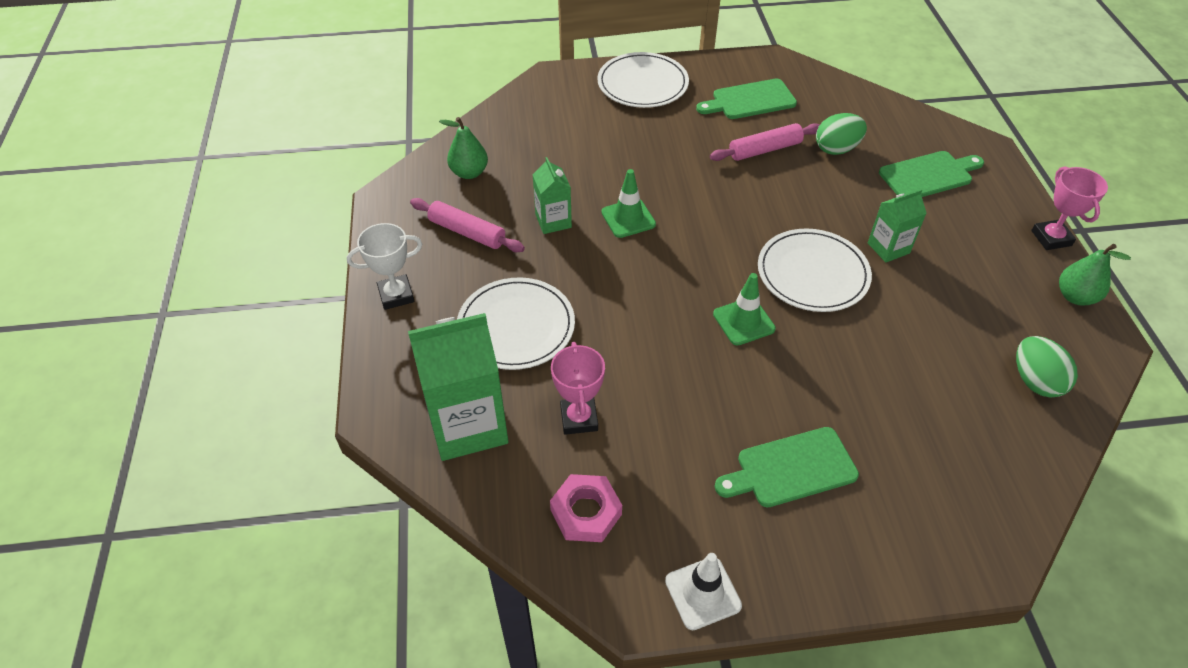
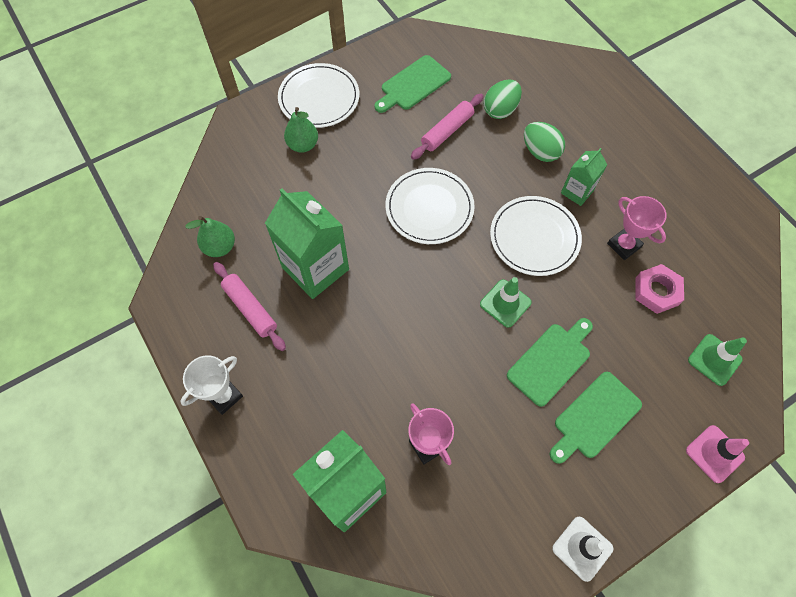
camera: 25 degrees left, 15 degrees up
(467, 232) = (250, 309): pink rolling pin -> pink rolling pin turned 45 degrees clockwise
(516, 326) = (337, 383): white plate -> white plate (429, 208)
(553, 221) = (315, 268): green carton -> green carton, size x1.88
(586, 512) = (472, 523): pink nut -> pink nut (656, 291)
(628, 218) = (373, 241): green traffic cone -> green traffic cone (714, 359)
(929, 175) = (576, 110): green cutting board -> green cutting board (551, 361)
(929, 567) = (714, 454): none -> pink traffic cone
(1035, 381) = (719, 269): green egg -> green egg (540, 152)
(1051, 238) = (681, 137): pink trophy -> pink trophy (624, 245)
(1075, 297) = (716, 184): green pear -> green pear (303, 145)

